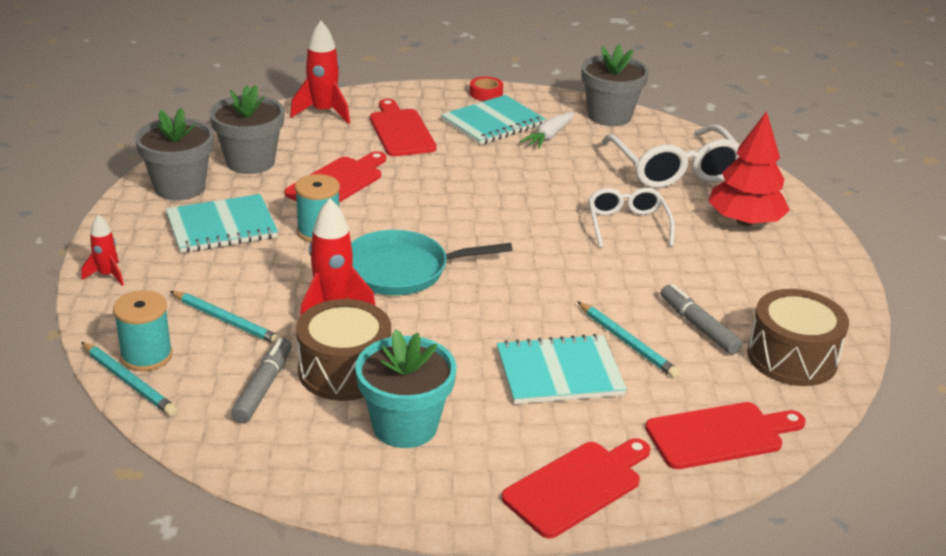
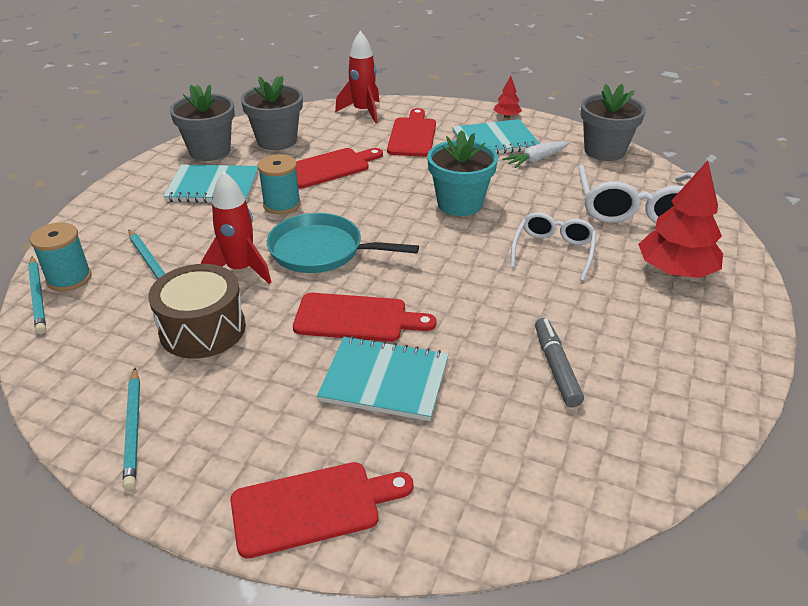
camera: 25 degrees right, 5 degrees up
(107, 275) = (101, 208): red rocket -> none
(263, 387) = (128, 327): grey marker -> none
(405, 426) = (209, 395): turquoise flower pot -> turquoise flower pot (459, 204)
(486, 93) = (506, 116): red tape -> red tree
(627, 342) = (472, 366): turquoise pencil -> turquoise pencil (133, 429)
(720, 435) = (499, 495): red cutting board -> red cutting board (356, 318)
(792, 357) = (636, 427): brown drum -> none

